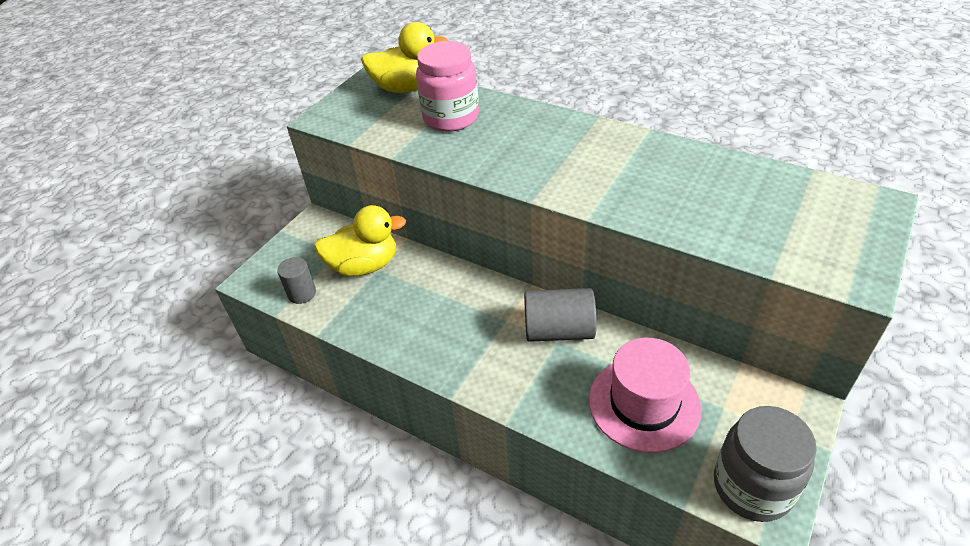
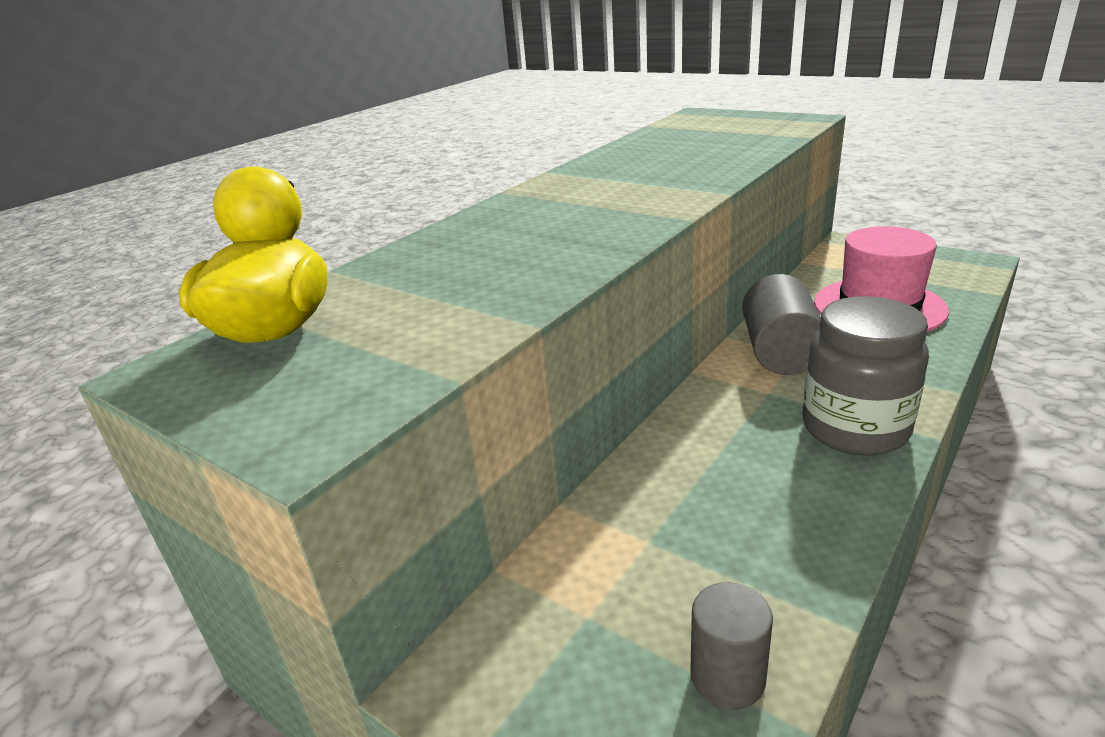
camera: 85 degrees left, 15 degrees down
(364, 265) = (636, 563): yellow duck -> none
(451, 118) = (433, 280): pink jar -> none
(752, 487) = (954, 267): grey jar -> grey jar (855, 429)

